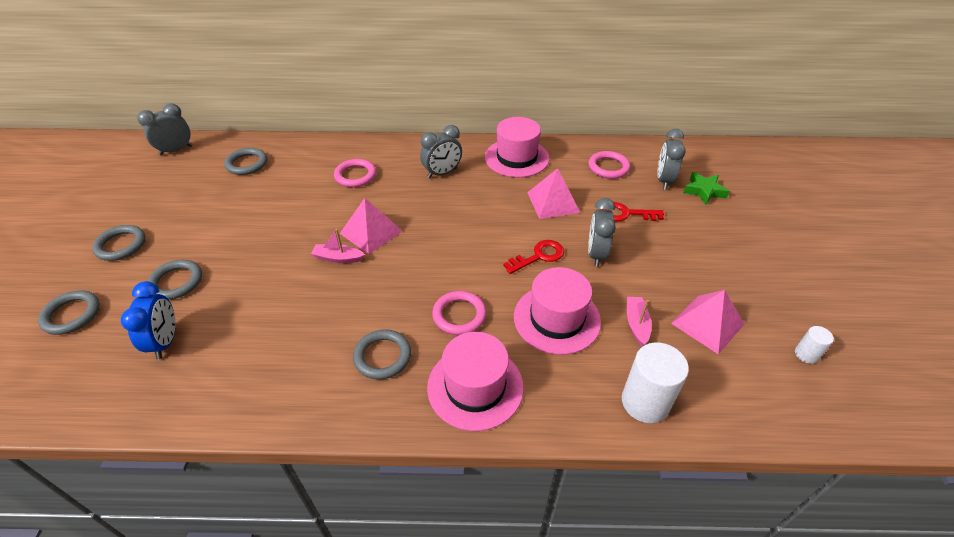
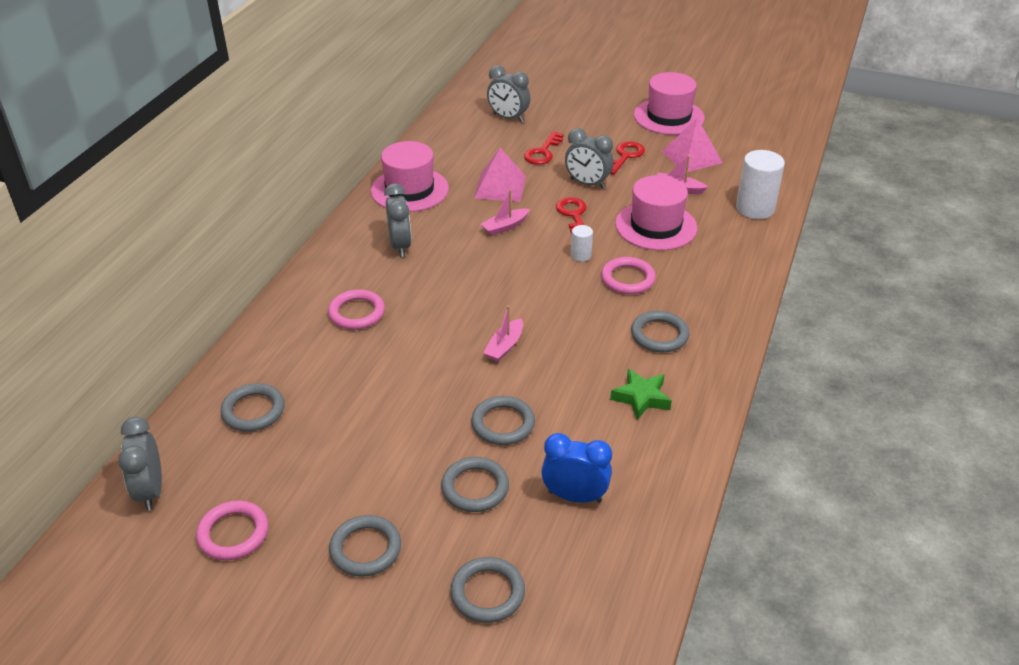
camera: 70 degrees left, 5 degrees down
(246, 279) = (503, 424): none -> grey ring
(371, 232) = (474, 316): pink pyramid -> none
(475, 387) = (713, 287): pink hat -> pink hat (669, 117)
(497, 219) = (505, 227): none -> pink boat
(608, 167) = (467, 140): pink ring -> pink ring (233, 533)
(664, 270) = (625, 156): none -> red key
(704, 191) = (537, 104): green star -> green star (641, 398)
(806, 354) = (736, 128): white cylinder -> white cylinder (581, 255)

